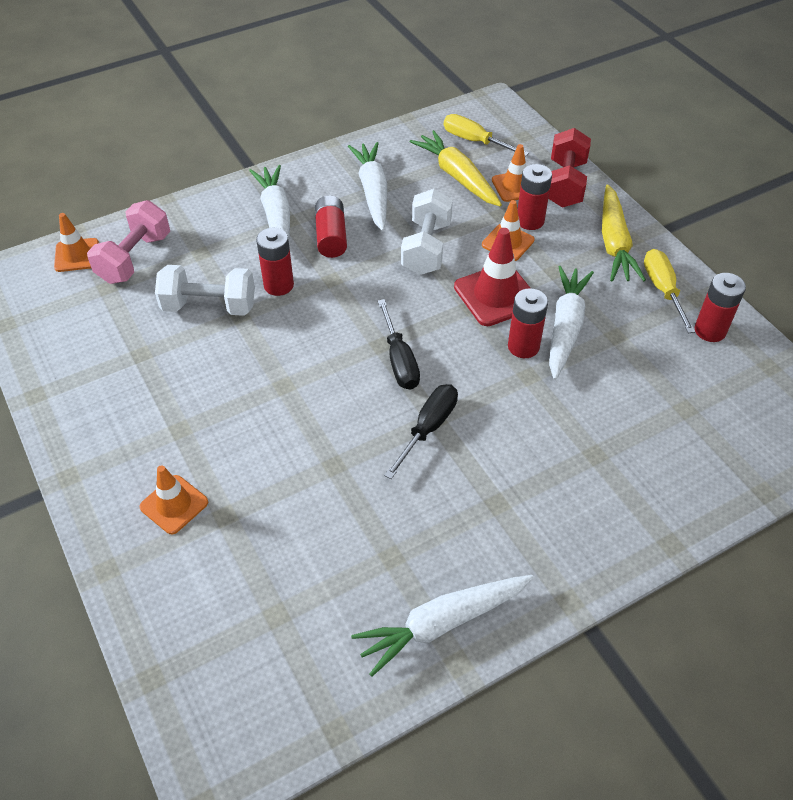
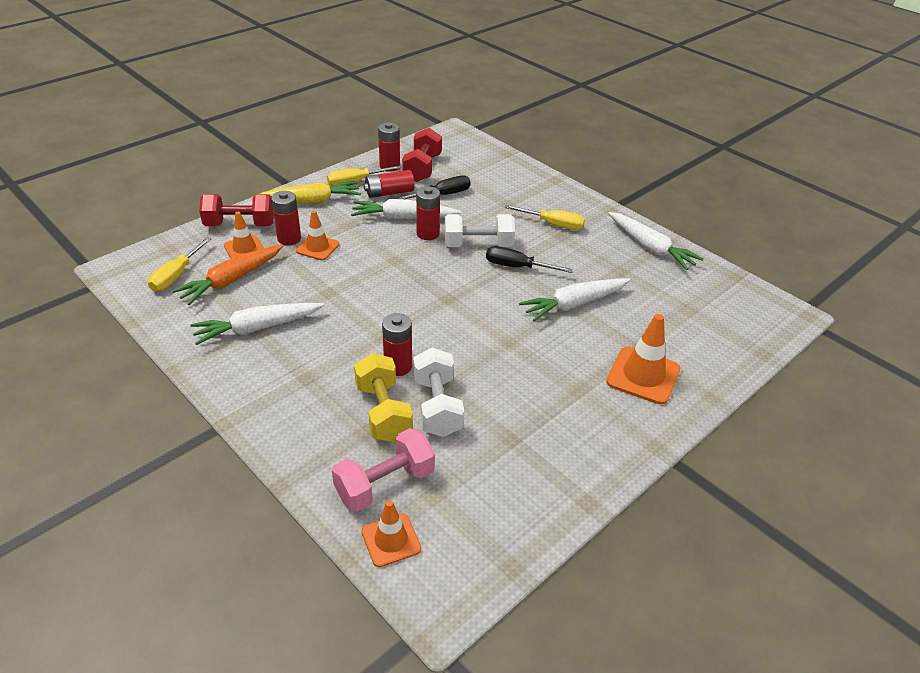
camera: 105 degrees left, 10 degrees down
(134, 258) = (385, 484): pink dumbbell -> pink dumbbell turned 45 degrees counterclockwise
(174, 504) = (643, 375): orange traffic cone -> orange traffic cone, size x1.55
(220, 267) = (383, 412): none -> yellow dumbbell
(276, 217) = (302, 387): white carrot -> white carrot (574, 304)
(331, 236) = (325, 345): red battery -> red battery (389, 193)
(399, 360) = (461, 287): black screwdriver -> black screwdriver (442, 195)
(426, 248) = (332, 287): white dumbbell -> white dumbbell (478, 245)
(457, 176) = (231, 280): yellow carrot -> orange carrot
(496, 295) = (379, 249): red traffic cone -> none
(529, 501) = (553, 224): none -> yellow screwdriver
(706, 368) = (422, 168): none -> red dumbbell

